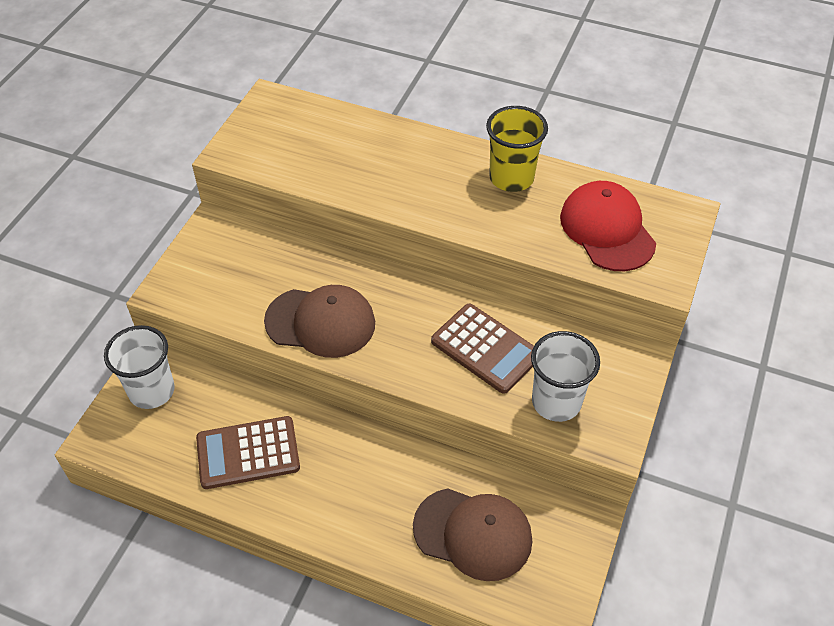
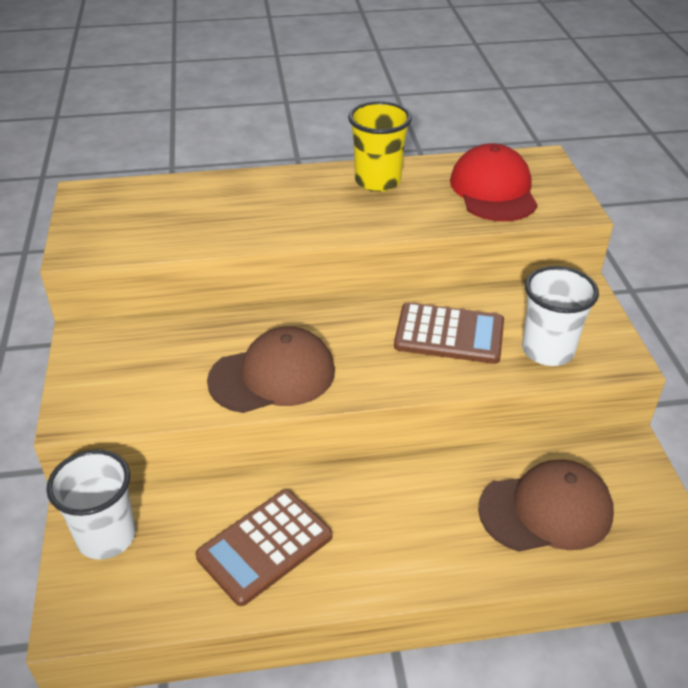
camera: 30 degrees left, 10 degrees down
(607, 229) = (493, 190): red cap -> red cap turned 45 degrees clockwise

